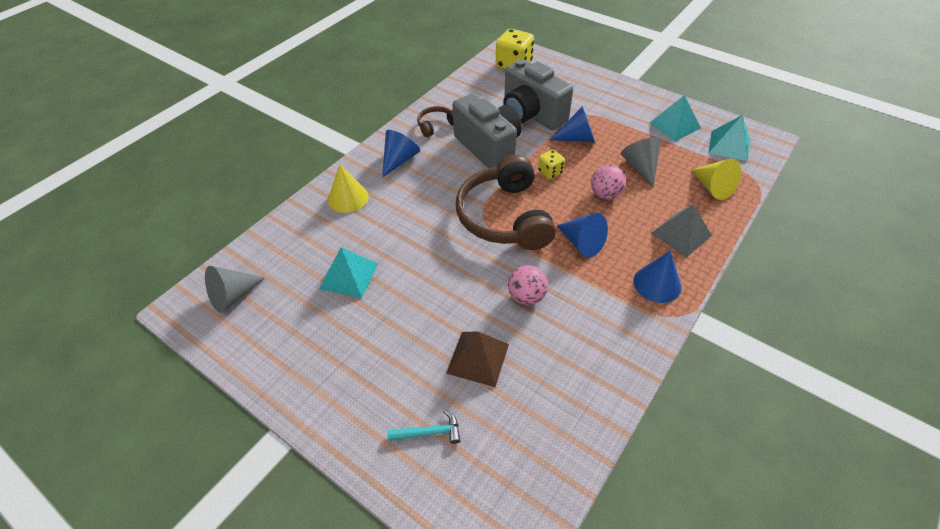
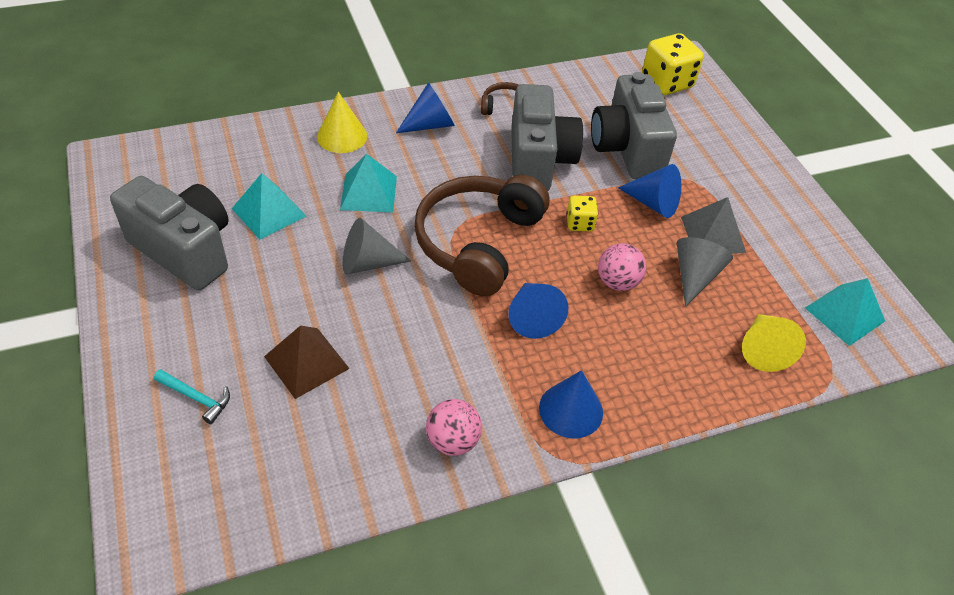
camera: 30 degrees right, 0 degrees up
(233, 296) = (155, 171): grey cone -> grey cone (368, 263)
(314, 338) = (185, 250): none -> grey camera
(526, 297) = (415, 335): pink ball -> pink ball (452, 441)
(674, 125) = (797, 252): turquoise pyramid -> turquoise pyramid (369, 192)
(681, 234) = (660, 376): grey pyramid -> grey pyramid (713, 234)

